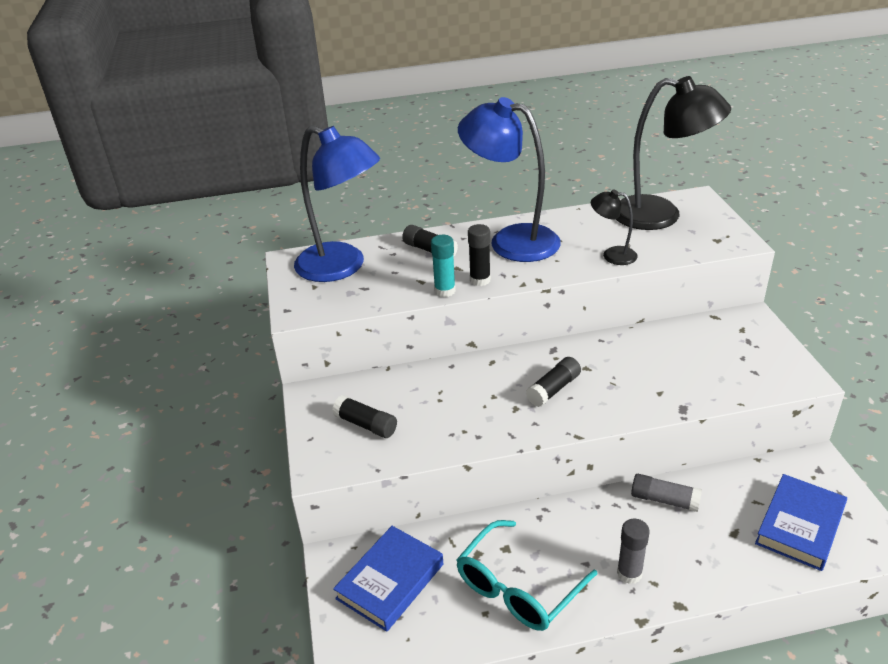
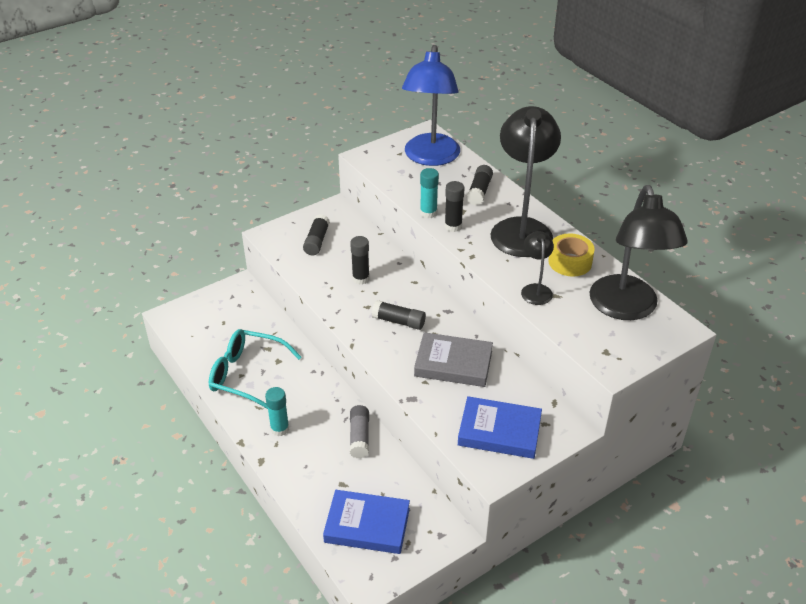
camera: 65 degrees right, 5 degrees up
(390, 581) = (231, 315): blue book -> blue book (499, 431)
(462, 402) = (361, 278): none -> black glue stick
(511, 240) = (521, 229): blue lamp -> black lamp
(579, 227) = (570, 262): none -> yellow tape
(629, 573) = (279, 429): grey glue stick -> turquoise glue stick
(638, 366) = (453, 363): none -> grey book

